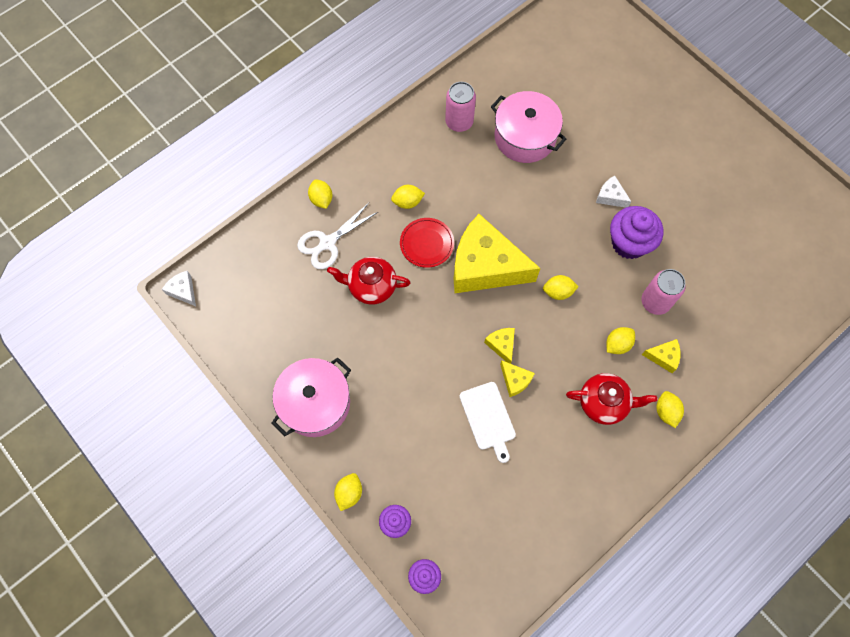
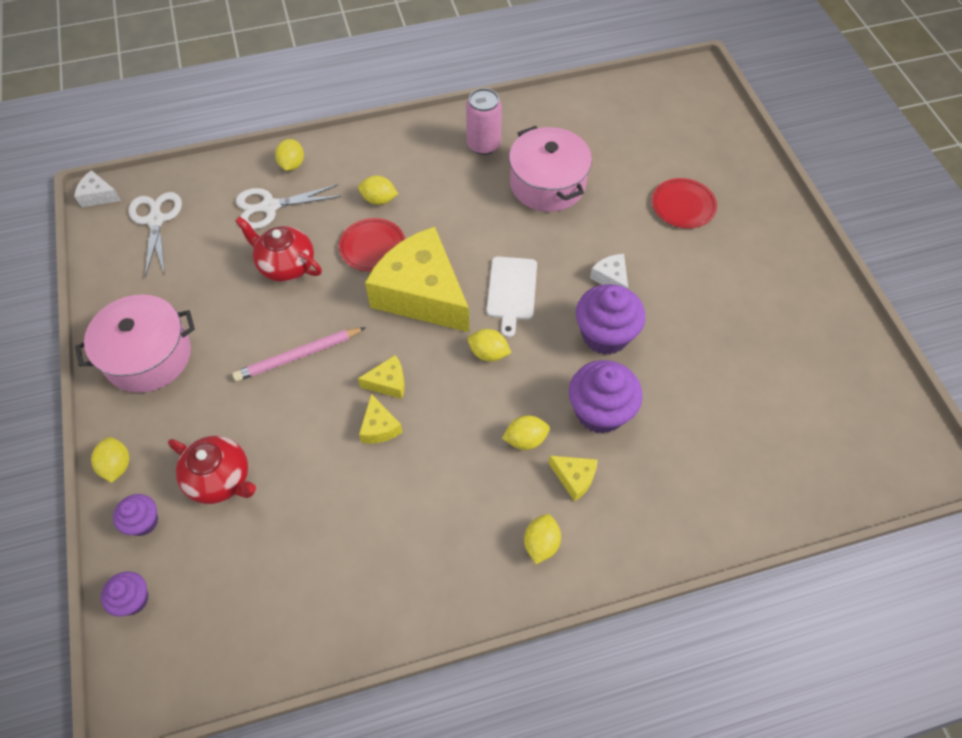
camera: 25 degrees right, 10 degrees down
(183, 291) = (98, 196): white cheese -> white cheese turned 60 degrees counterclockwise
(245, 292) = (156, 220): none -> white scissors
(349, 493) = (117, 466): yellow lemon -> yellow lemon turned 60 degrees counterclockwise
(426, 353) = (298, 356): none -> pink pencil
(488, 418) = (322, 455): white cutting board -> white cutting board (511, 291)
(501, 345) = (388, 383): yellow cheese -> yellow cheese turned 75 degrees clockwise
(604, 403) = (469, 499): red teapot -> red teapot (220, 479)
(630, 115) = (683, 205): none -> red plate
(655, 302) = (600, 411): pink can -> purple cupcake

